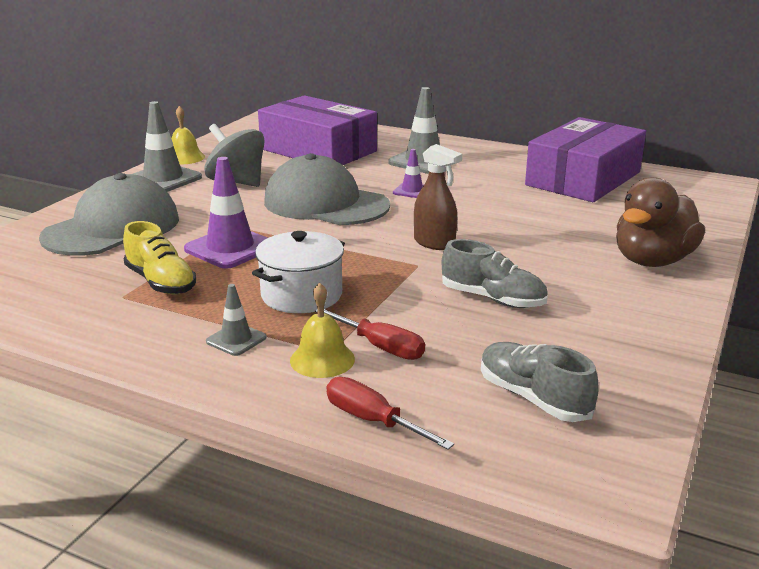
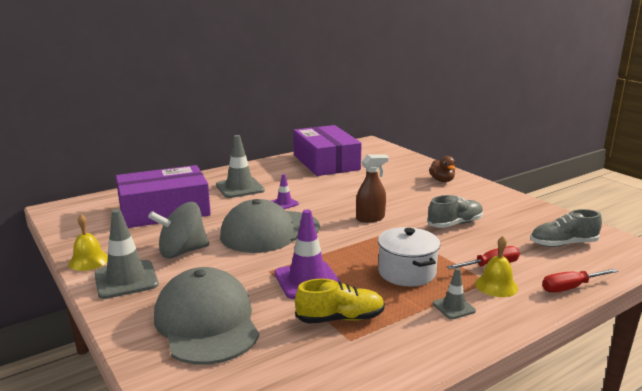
camera: 60 degrees left, 5 degrees down
(652, 261) = (442, 180): brown duck -> brown duck, size x0.56

